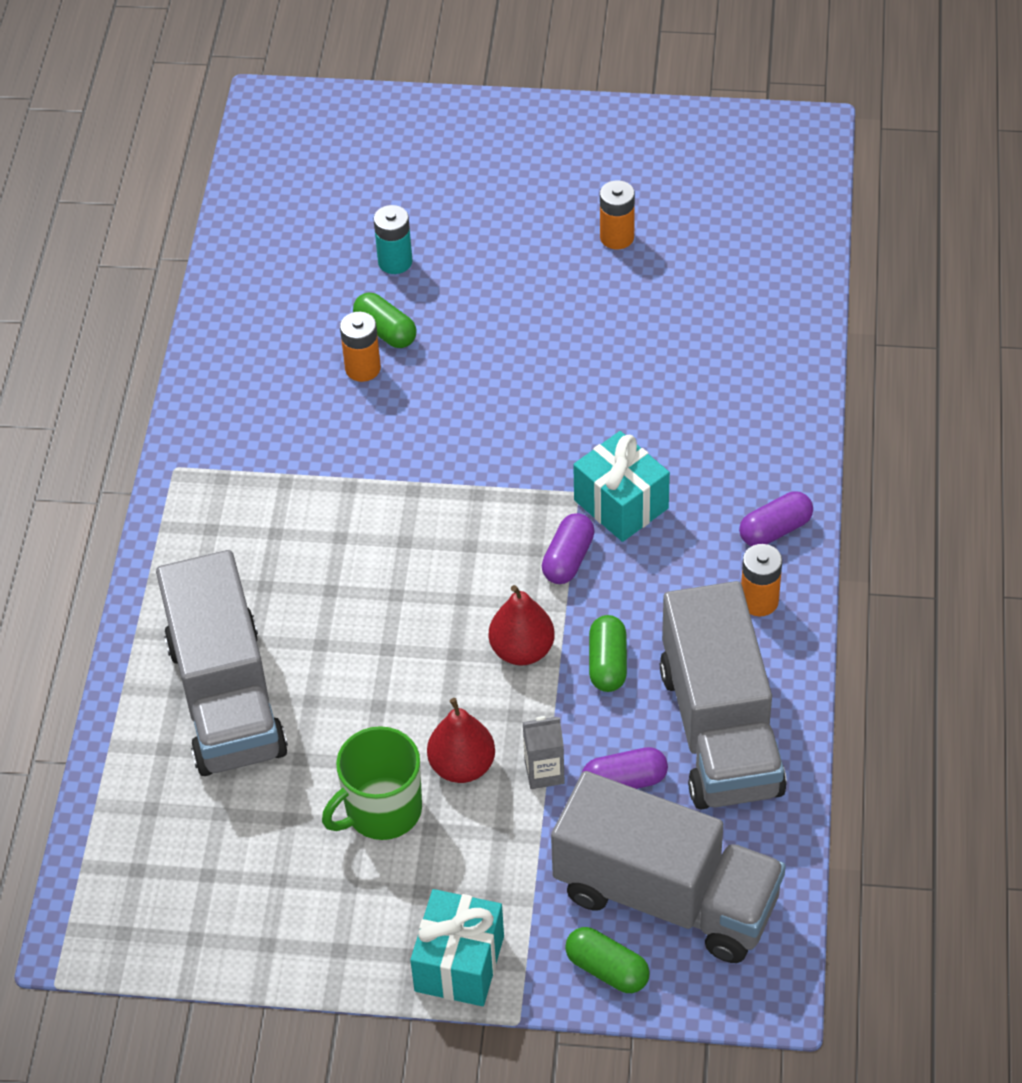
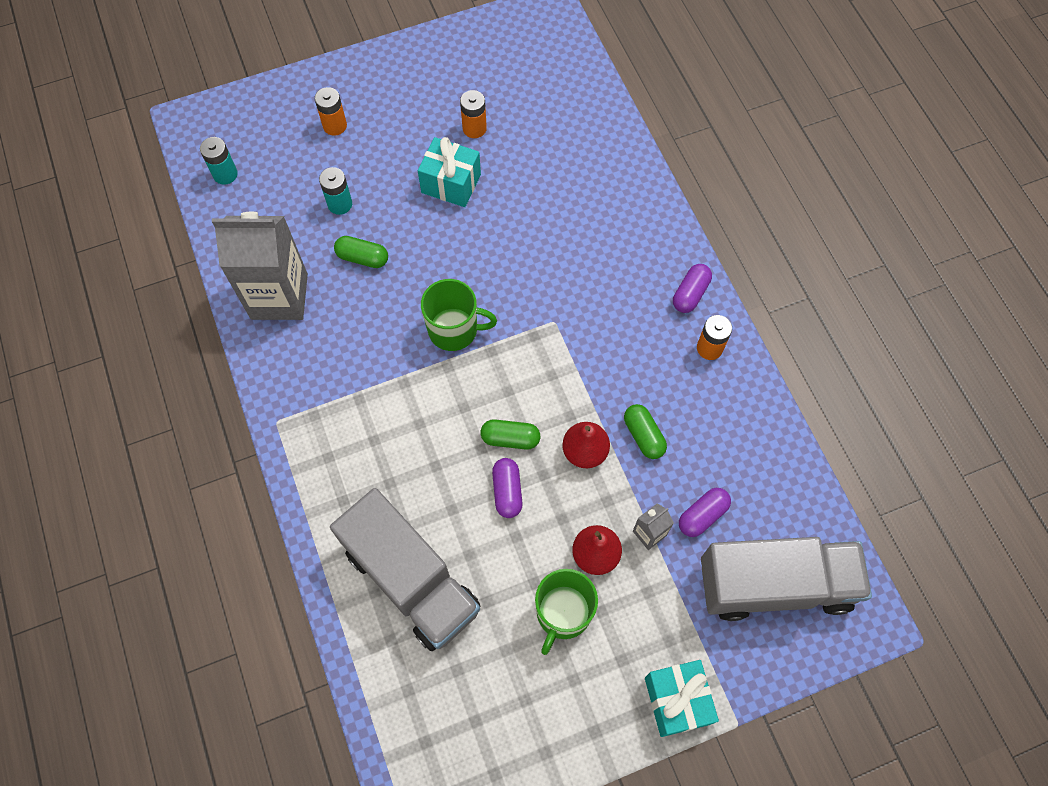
camera: 30 degrees left, 15 degrees up
(260, 335) = (279, 296): none -> grey carton
(279, 179) = (225, 174): none -> turquoise battery
(363, 368) = (363, 291): orange battery -> orange battery (335, 126)
(447, 453) = (454, 330): none -> green mug
(568, 559) = (576, 372): purple capsule -> purple capsule (507, 491)
(607, 969) = (769, 656): green capsule -> green capsule (510, 438)
(621, 504) = (586, 318): turquoise gift -> turquoise gift (451, 184)
(720, 730) = (738, 450): grey truck -> none

